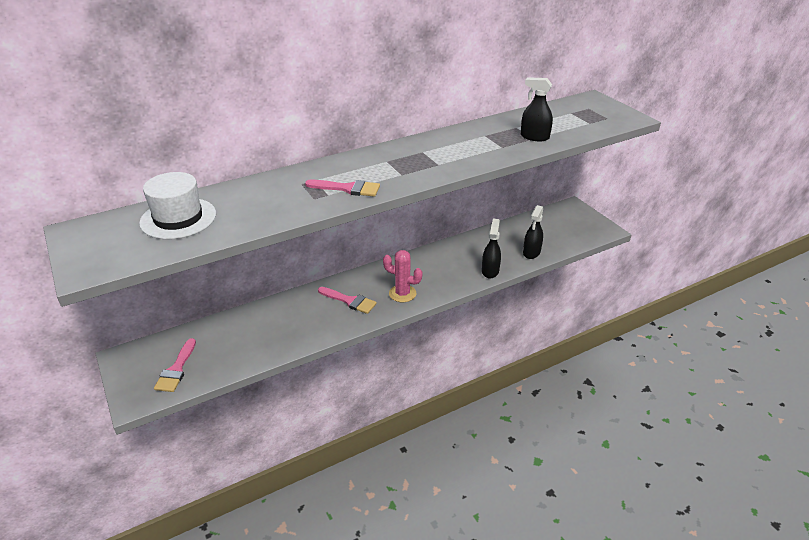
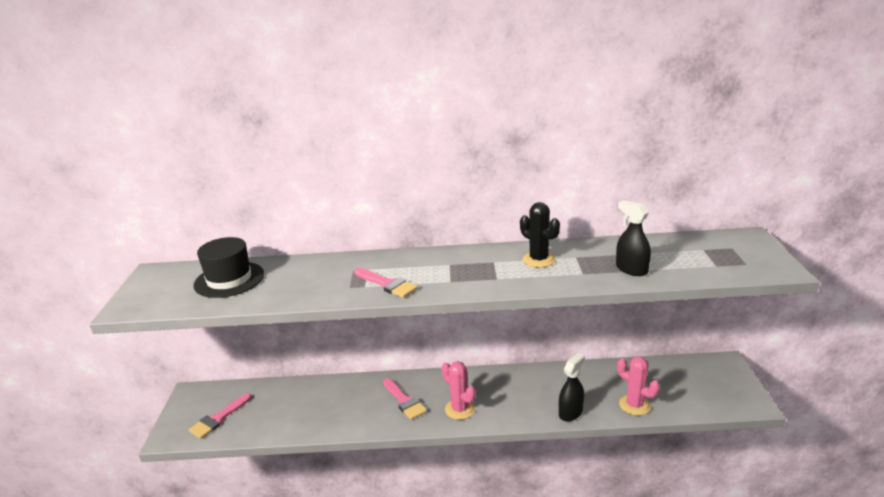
camera: 30 degrees right, 10 degrees down
(178, 218) = (229, 279): white hat -> black hat
(458, 143) = (538, 260): none -> black cactus
(531, 252) = (634, 405): black spray bottle -> pink cactus

